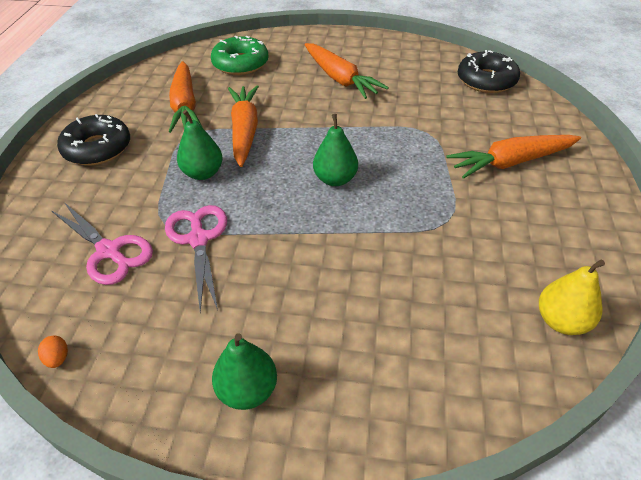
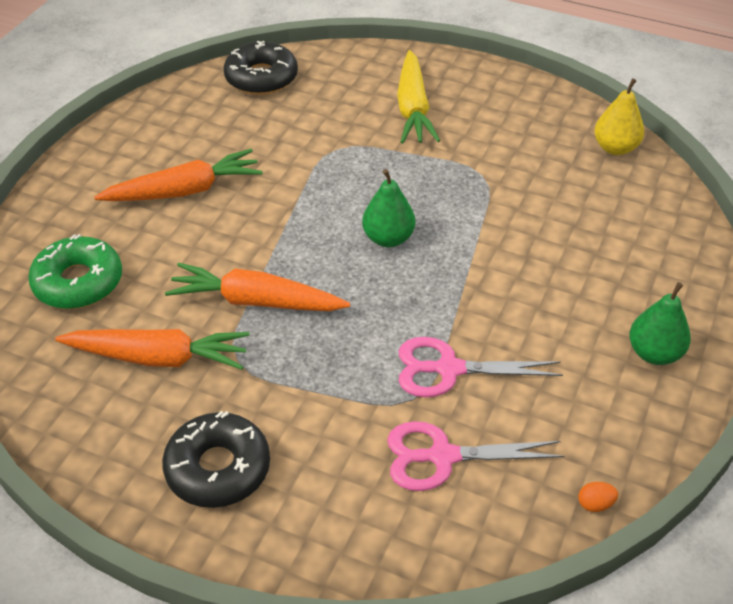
camera: 75 degrees left, 0 degrees up
(109, 251) = (443, 456): pink scissors -> pink scissors turned 150 degrees counterclockwise
(203, 173) = (328, 353): green pear -> none
(511, 162) = (413, 108): orange carrot -> yellow carrot

